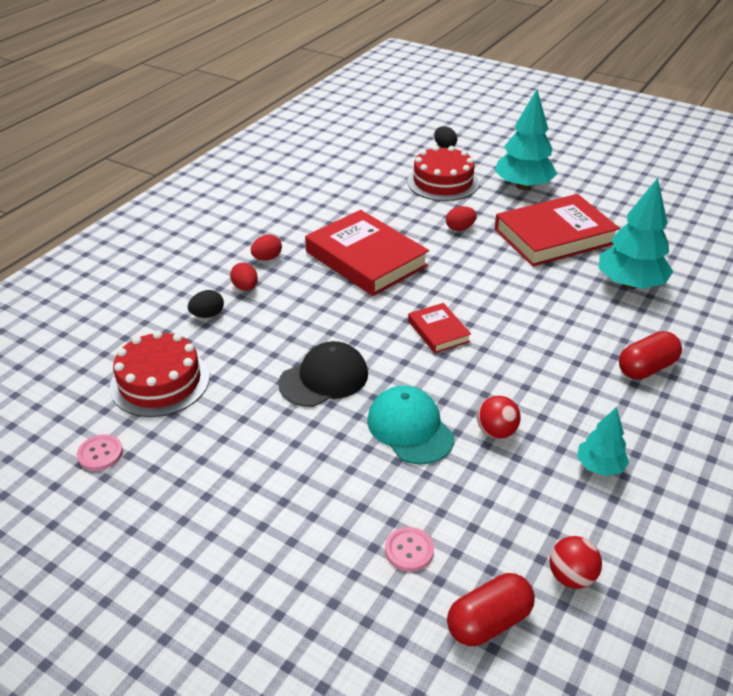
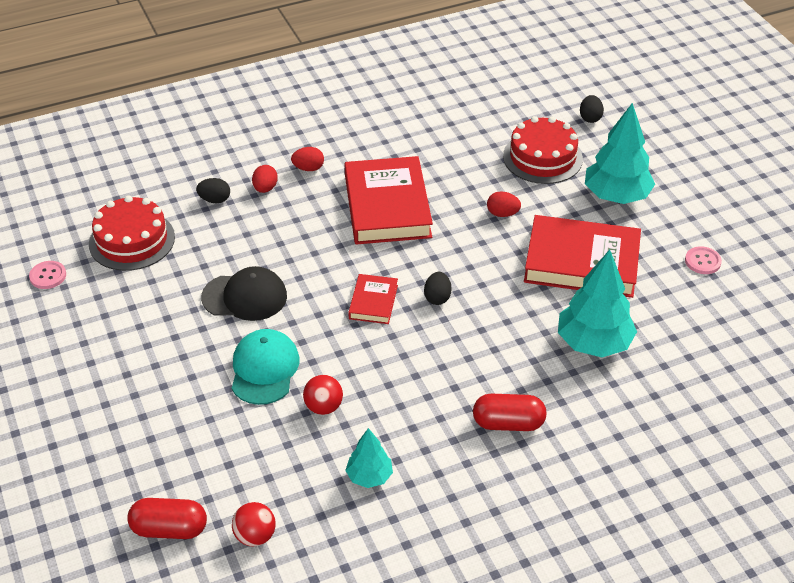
camera: 35 degrees right, 5 degrees up
(409, 550) = (170, 454): pink button -> pink button (702, 261)
(483, 305) = (437, 297): none -> black egg

